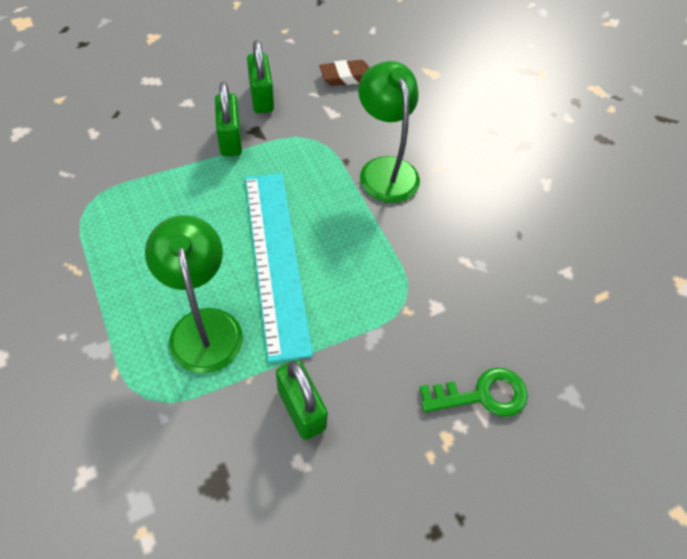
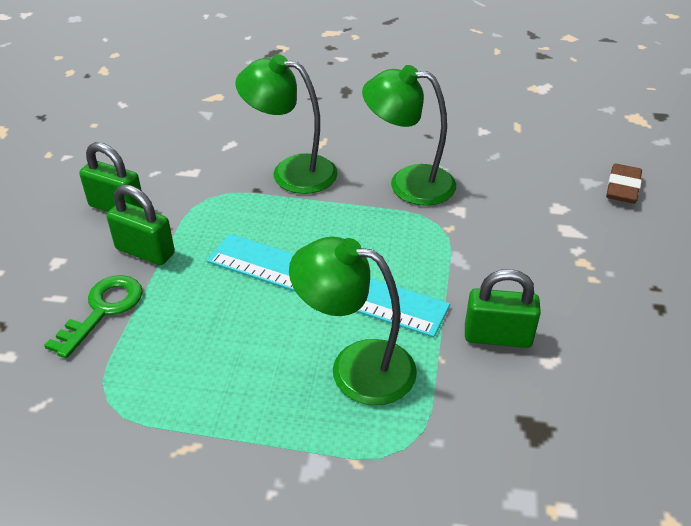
camera: 50 degrees left, 15 degrees down
(346, 77) = (158, 144): brown eraser -> brown eraser (622, 188)
(440, 253) = (408, 183): none -> green lamp
(482, 395) = (558, 225): green key -> green key (103, 310)

